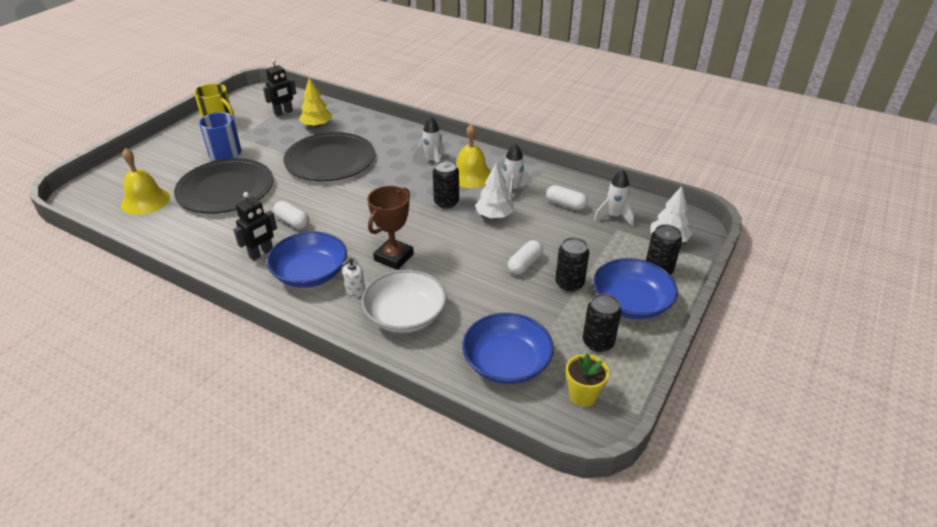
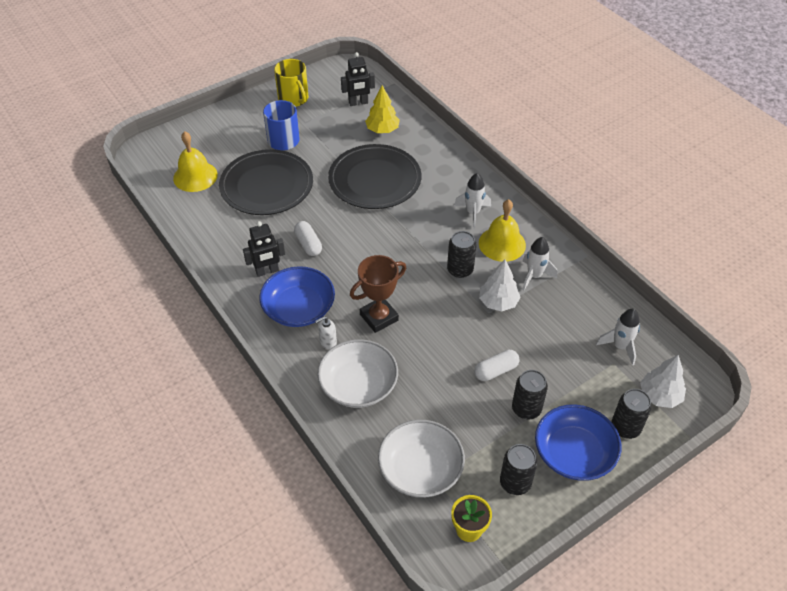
camera: 25 degrees right, 10 degrees up
(506, 362) = (420, 469): blue bowl -> white bowl
(565, 204) = (578, 314): white capsule -> none

